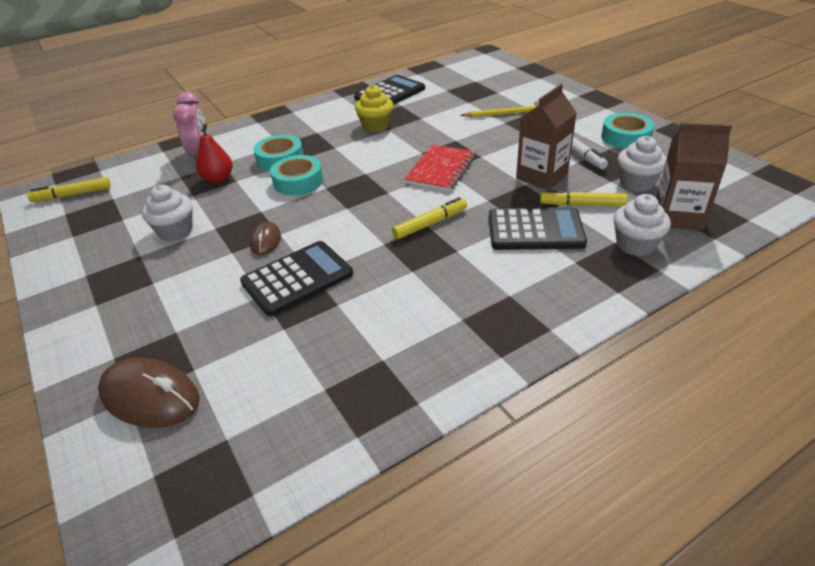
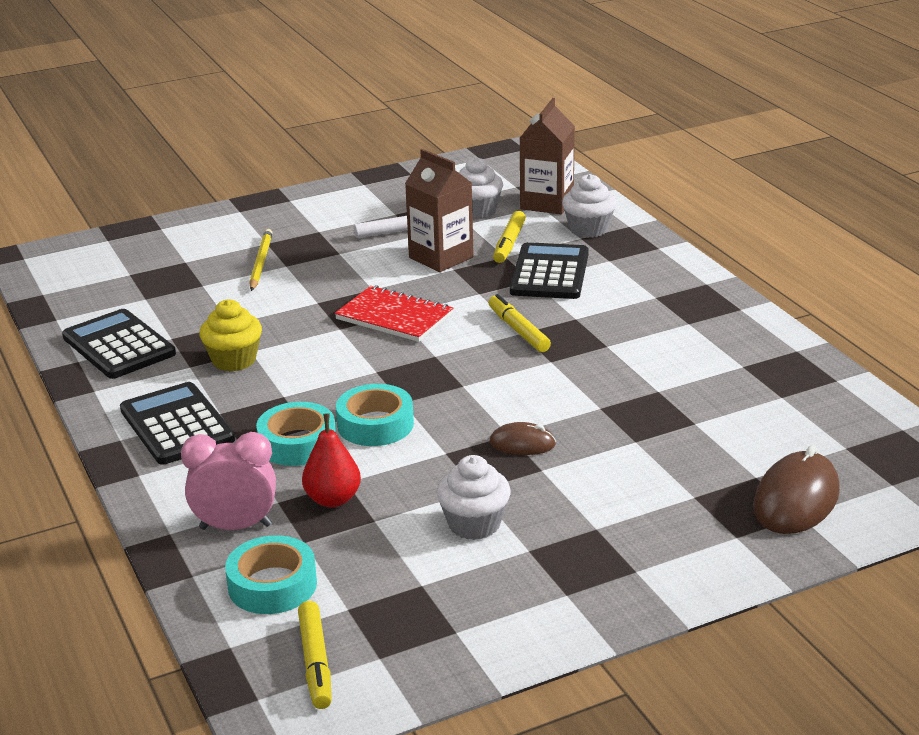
camera: 85 degrees left, 10 degrees down
(297, 278) = (607, 417): black calculator -> black calculator (176, 425)
(625, 137) = (373, 201): turquoise tape -> turquoise tape (272, 585)

